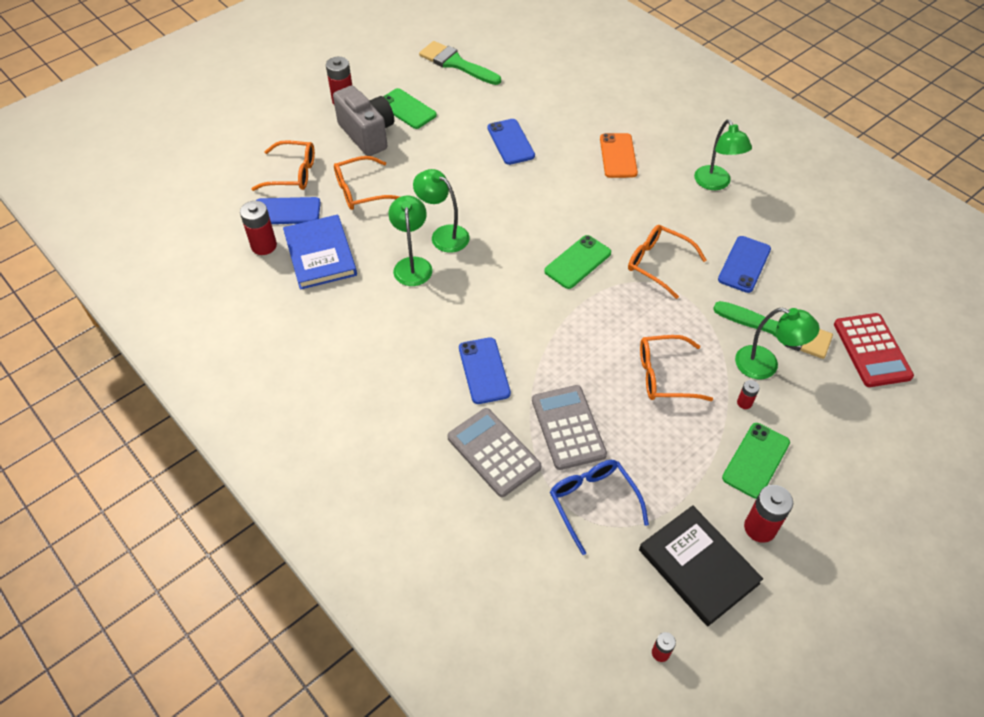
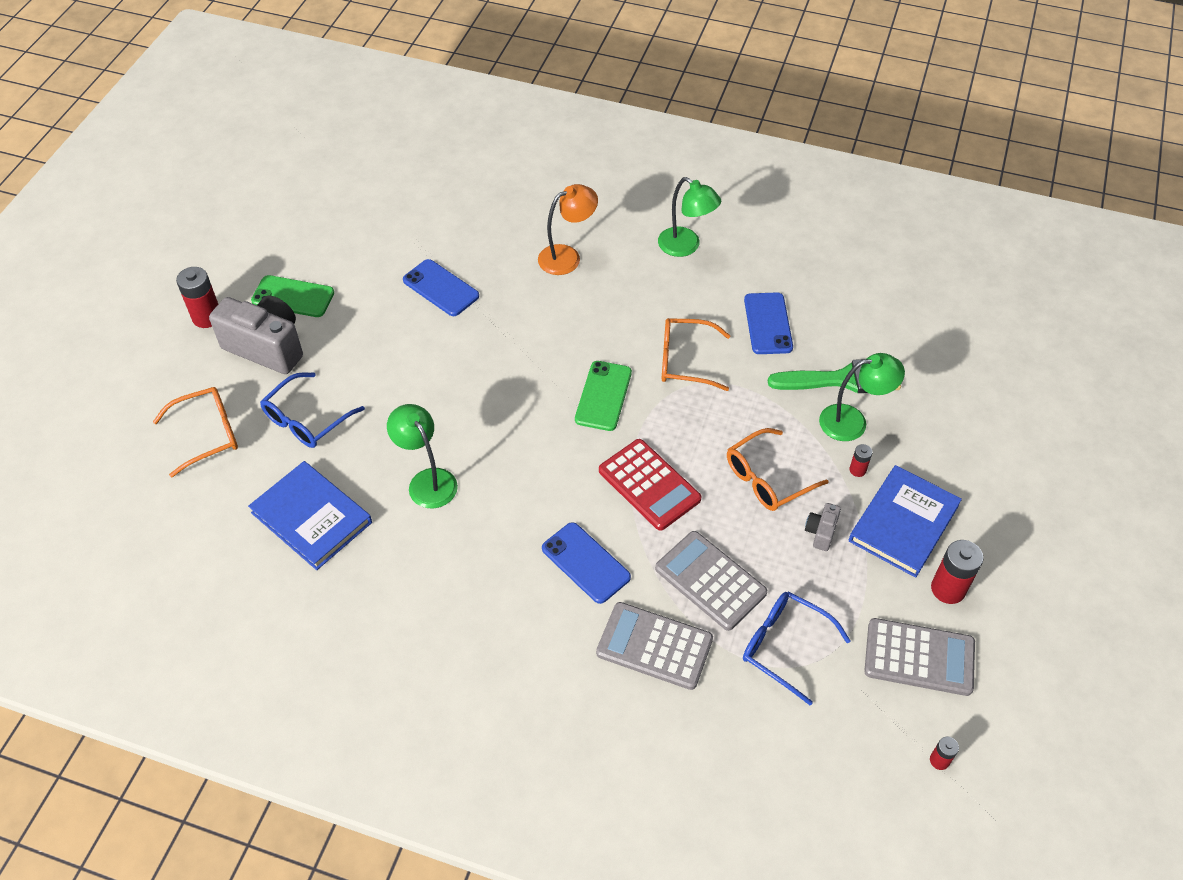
camera: 30 degrees left, 0 degrees up
(264, 246) = (235, 538): red battery -> none
(286, 211) = (233, 484): blue phone -> none
(361, 191) = (307, 419): orange glasses -> blue glasses
(443, 235) = (438, 430): green lamp -> none
(456, 63) = (313, 217): green brush -> none
(618, 156) = (567, 256): orange phone -> orange lamp
(681, 434) = (821, 532): none -> grey camera
(698, 566) = (919, 657): black book -> grey calculator
(756, 460) = (903, 523): green phone -> blue book
(872, 350) = (935, 360): red calculator -> red calculator (649, 485)

